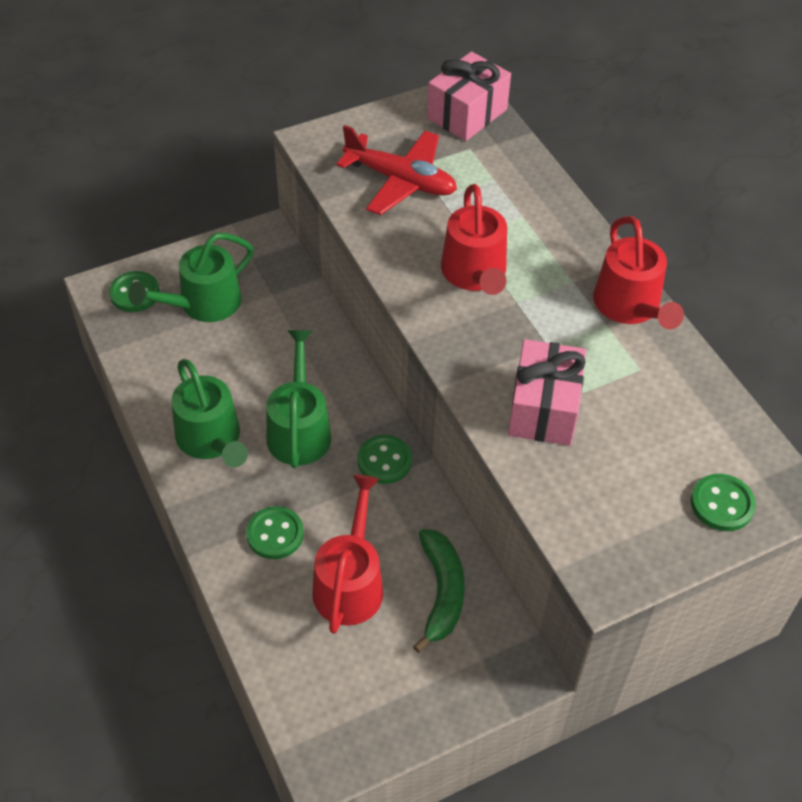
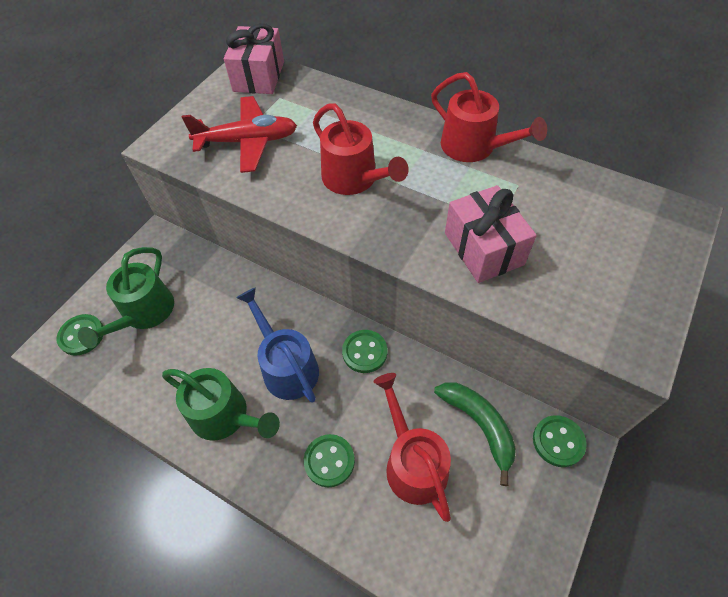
camera: 30 degrees left, 5 degrees up
(299, 430) = (287, 366): green watering can -> blue watering can
(722, 504) = (652, 247): green button -> green button (558, 441)

